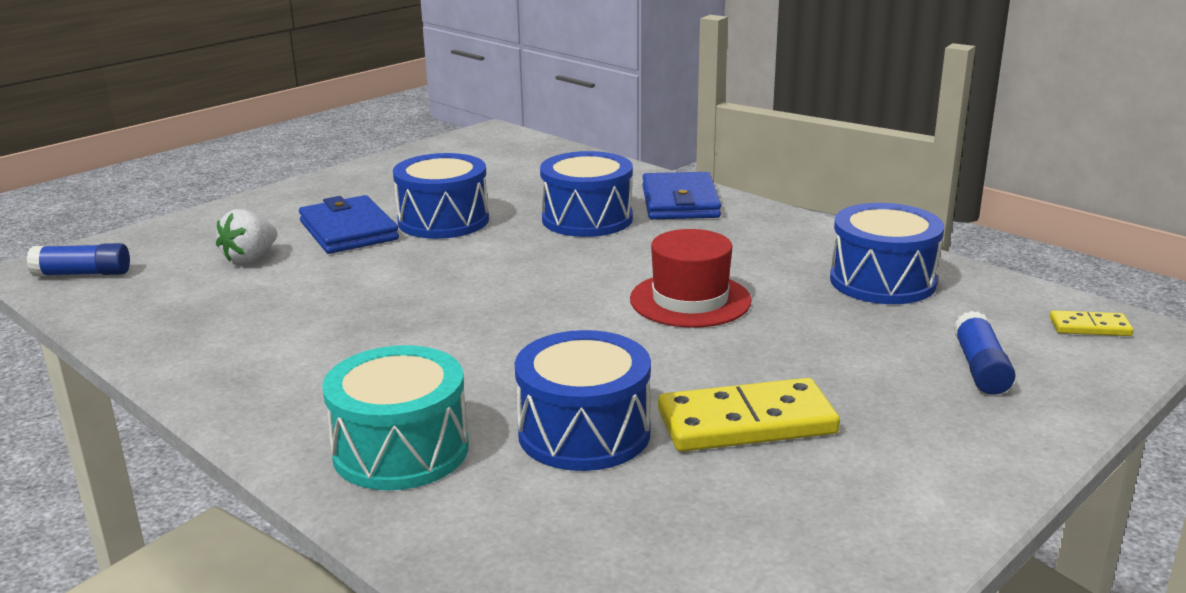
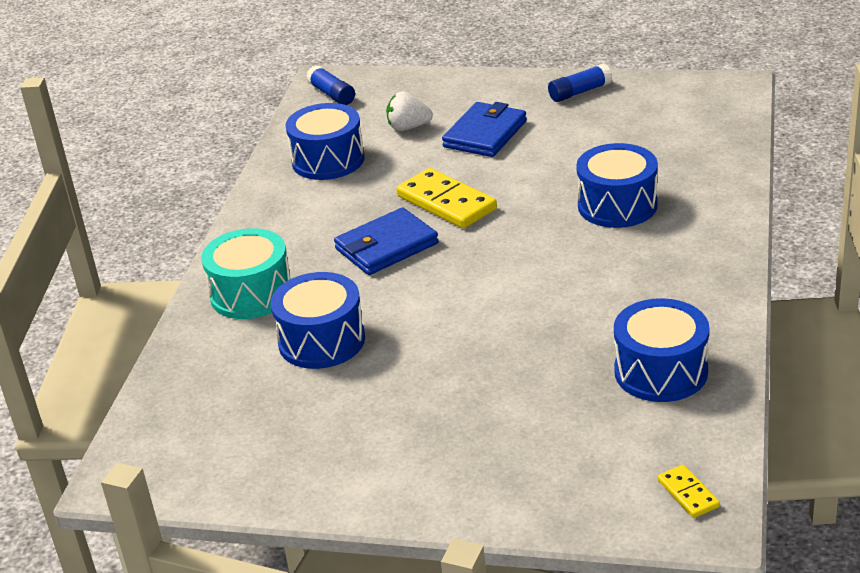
camera: 60 degrees right, 10 degrees up
(443, 221) = (543, 156): blue drum -> blue drum (328, 160)
(680, 202) = (702, 227): blue wallet -> blue wallet (386, 246)
(690, 300) = (531, 304): red hat -> none
(746, 423) = (386, 391): yellow domino -> yellow domino (446, 203)
(980, 368) = (557, 460): blue glue stick -> blue glue stick (579, 92)

